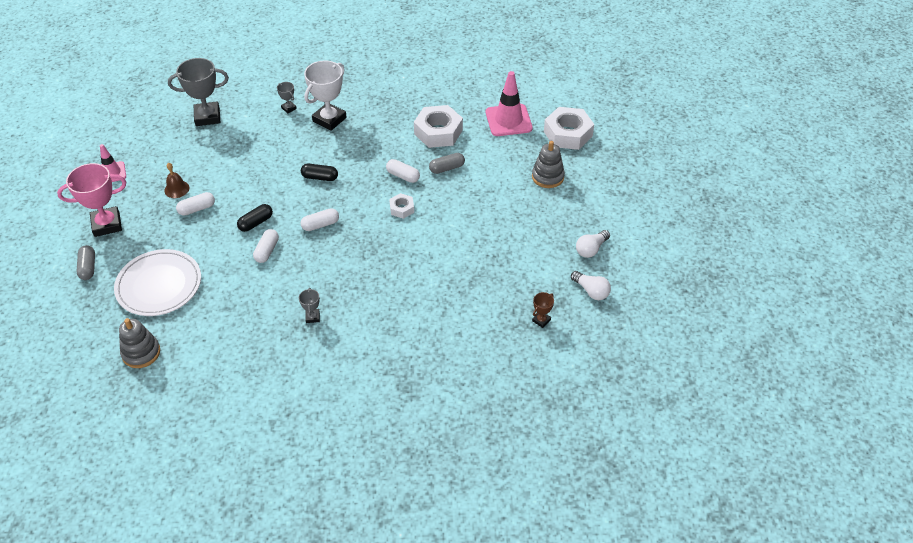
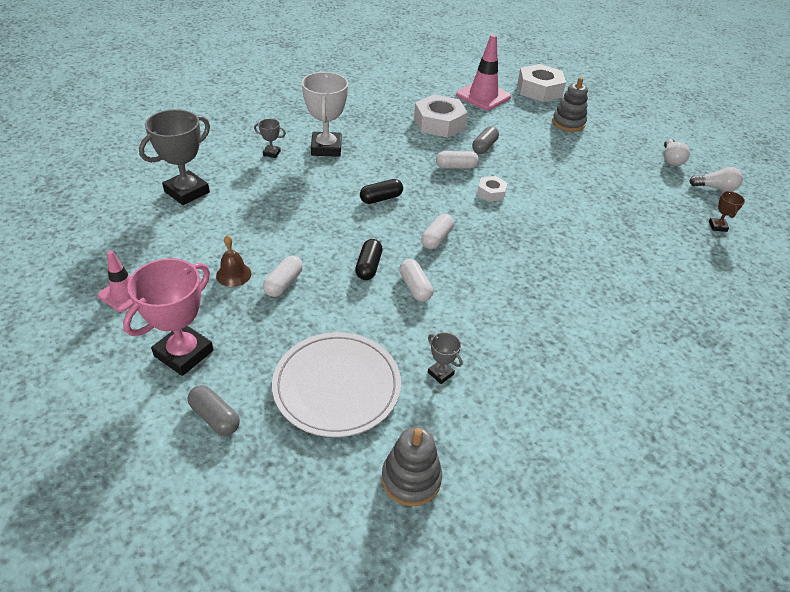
camera: 40 degrees left, 5 degrees down
(312, 317) = (543, 326): grey trophy -> grey trophy (440, 373)

